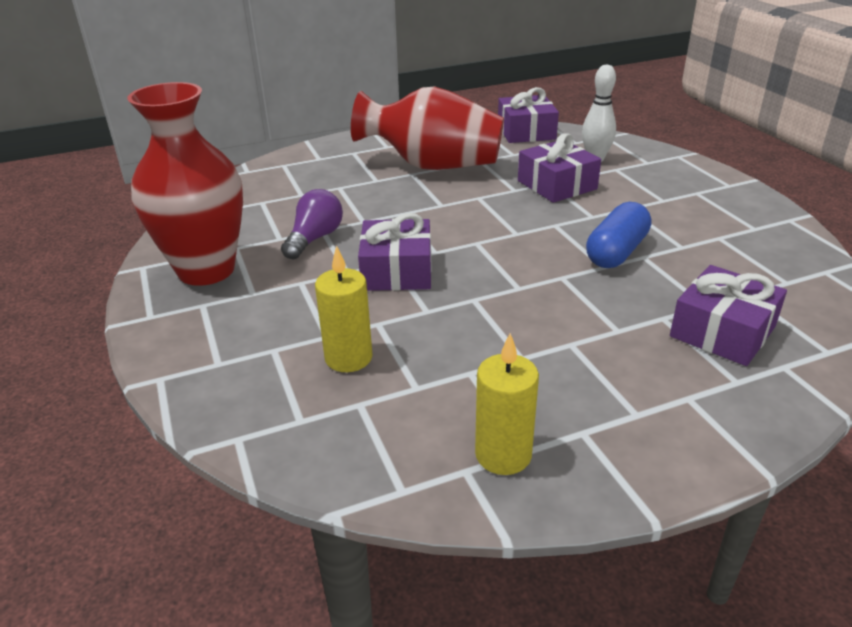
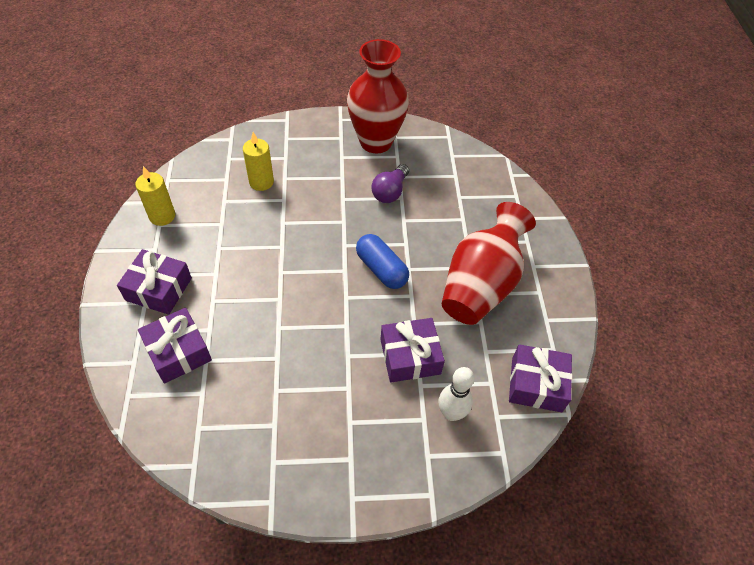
camera: 105 degrees right, 20 degrees up
(314, 239) = (390, 192): purple light bulb -> purple light bulb turned 75 degrees clockwise
(397, 271) = (331, 220): purple gift -> purple gift (159, 289)
(616, 252) = (291, 344): blue capsule -> blue capsule (381, 269)

